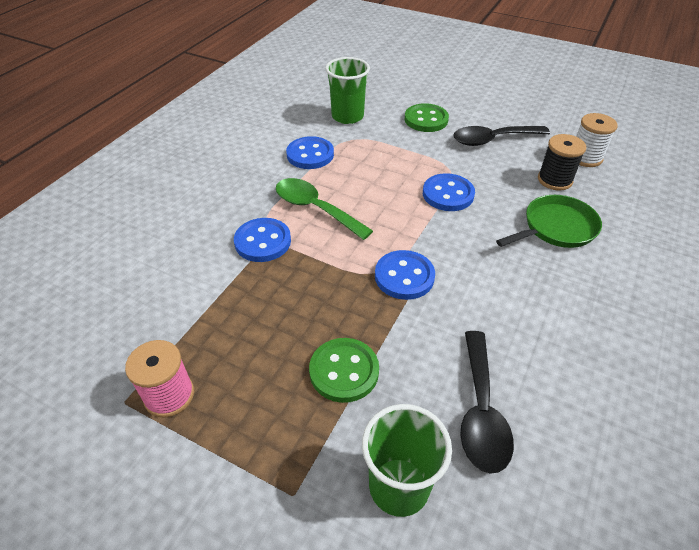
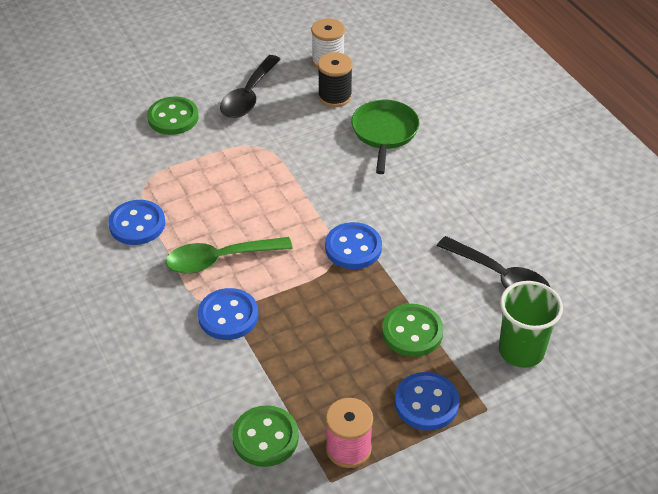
camera: 55 degrees left, 0 degrees up
(149, 329) = (265, 438): none -> green button
(347, 116) = (105, 166): green cup -> none
(448, 194) = (288, 167): blue button -> blue button (426, 403)

